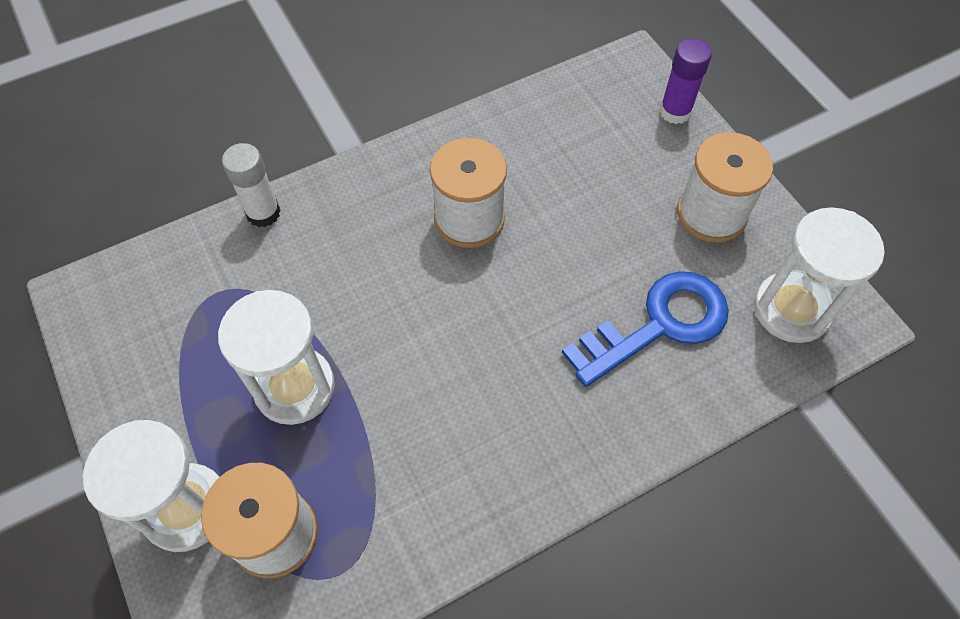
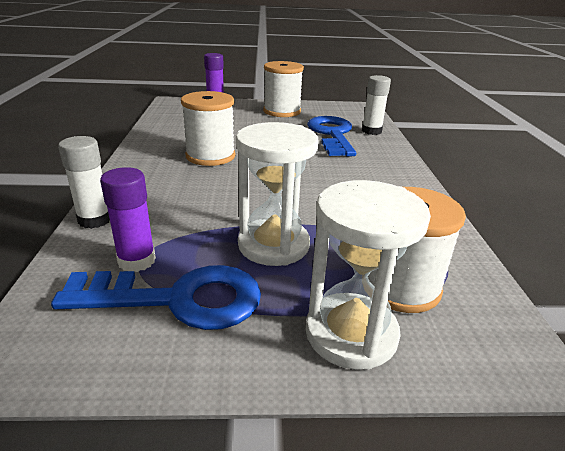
camera: 65 degrees left, 30 degrees down
(177, 353) = (177, 299): none -> blue key
(215, 290) = (136, 261): none -> purple glue stick
(722, 376) = (371, 131): none -> white glue stick
(791, 309) = (348, 113): white hourglass -> none

